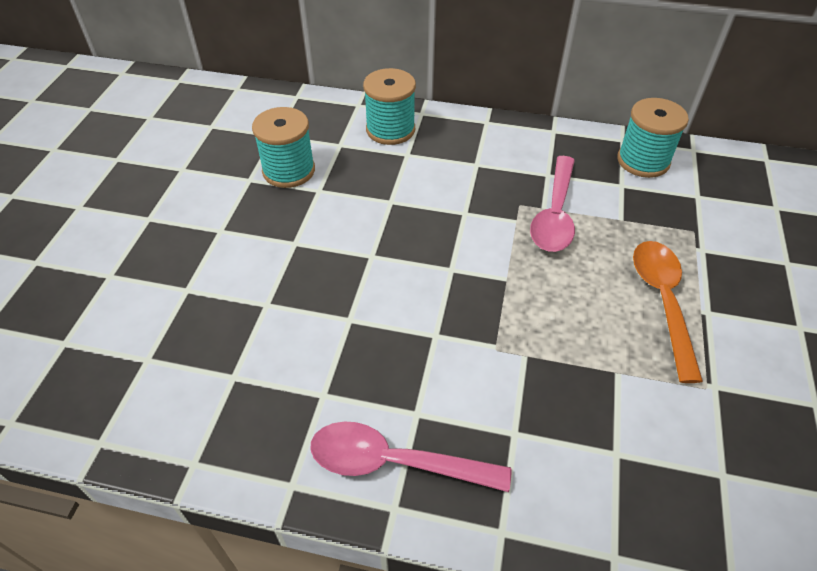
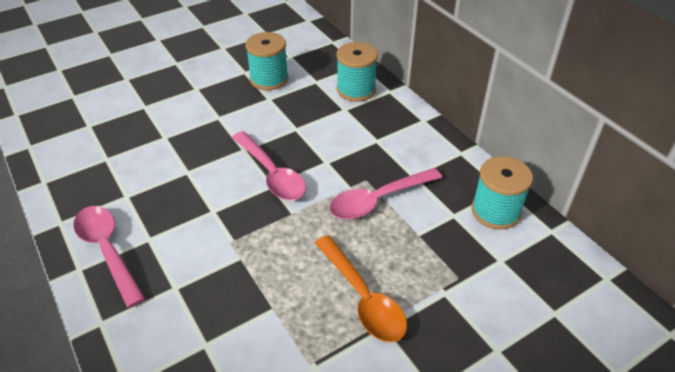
camera: 45 degrees right, 5 degrees down
(435, 259) = (272, 174): none -> pink spoon
(662, 302) = (363, 298): orange spoon -> orange spoon turned 105 degrees clockwise

